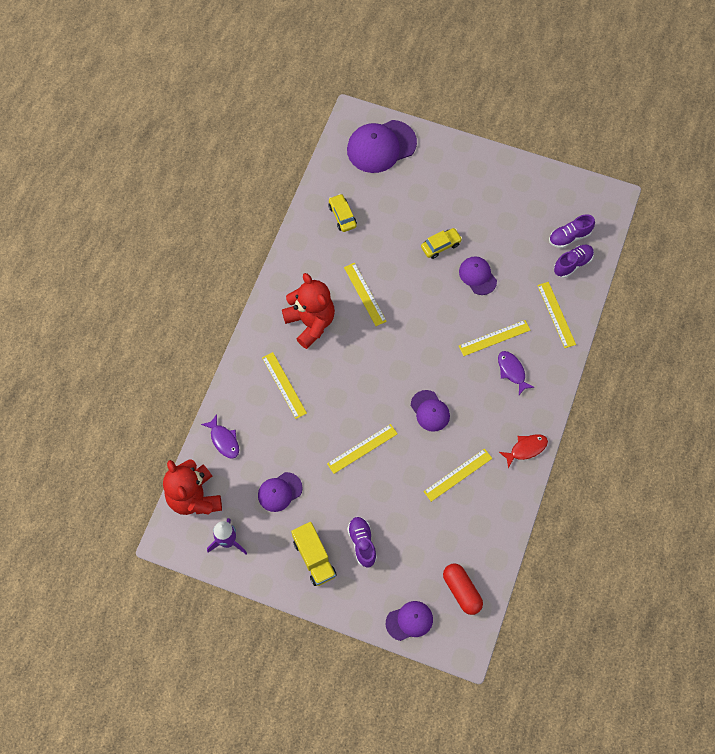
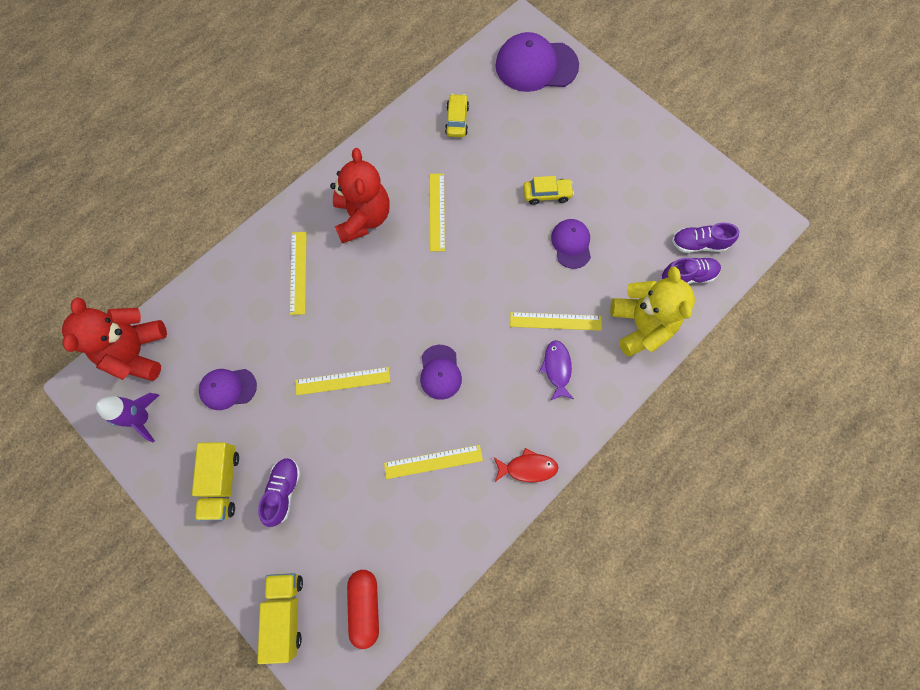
camera: 25 degrees right, 5 degrees up
(224, 440) = (203, 304): purple fish -> none
(409, 621) = (286, 613): purple cap -> yellow truck
(556, 314) = (640, 325): yellow ruler -> yellow teddy bear

